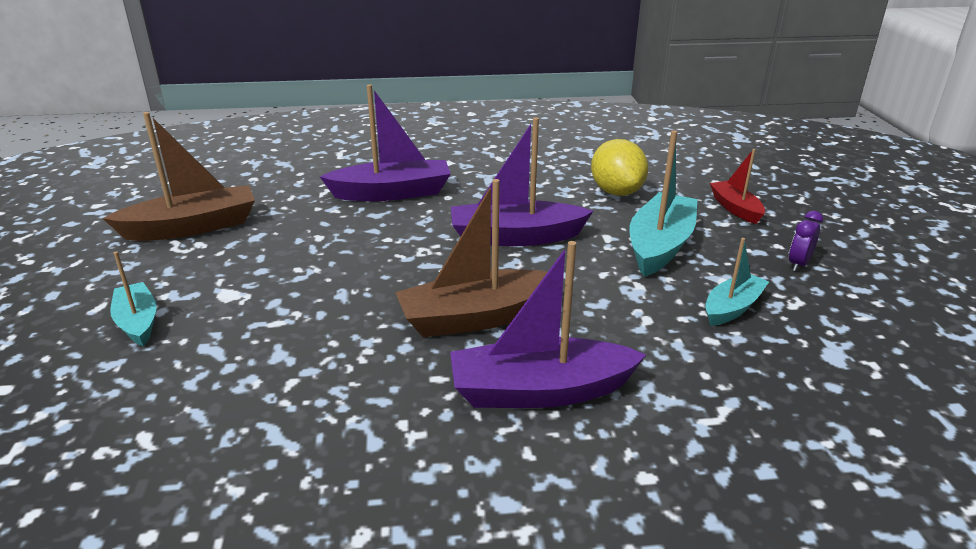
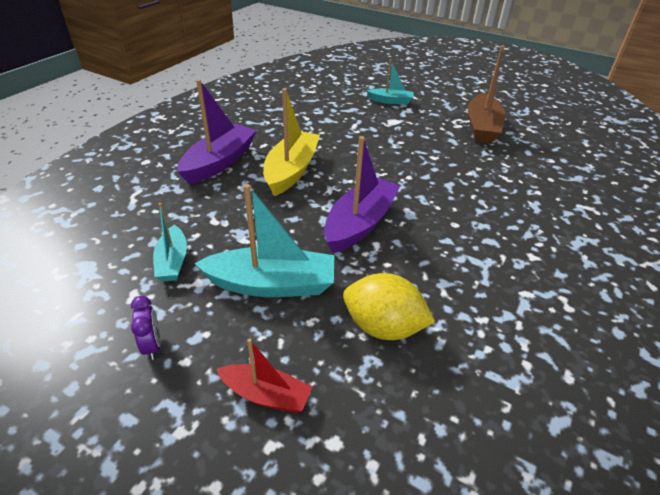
camera: 125 degrees right, 10 degrees up
(392, 193) = (482, 202): purple boat -> none
(477, 317) = (291, 171): brown boat -> yellow boat
(660, 246) = (271, 284): turquoise boat -> turquoise boat turned 60 degrees counterclockwise

